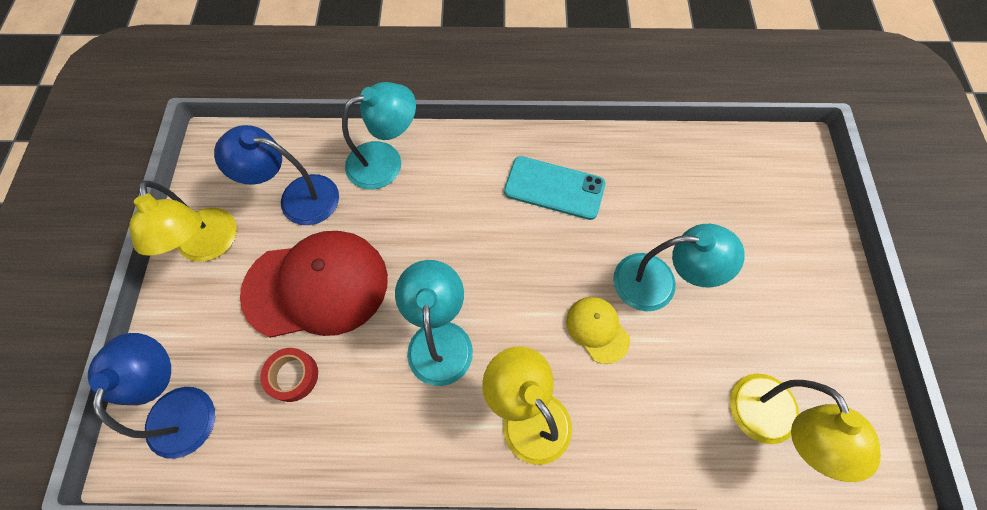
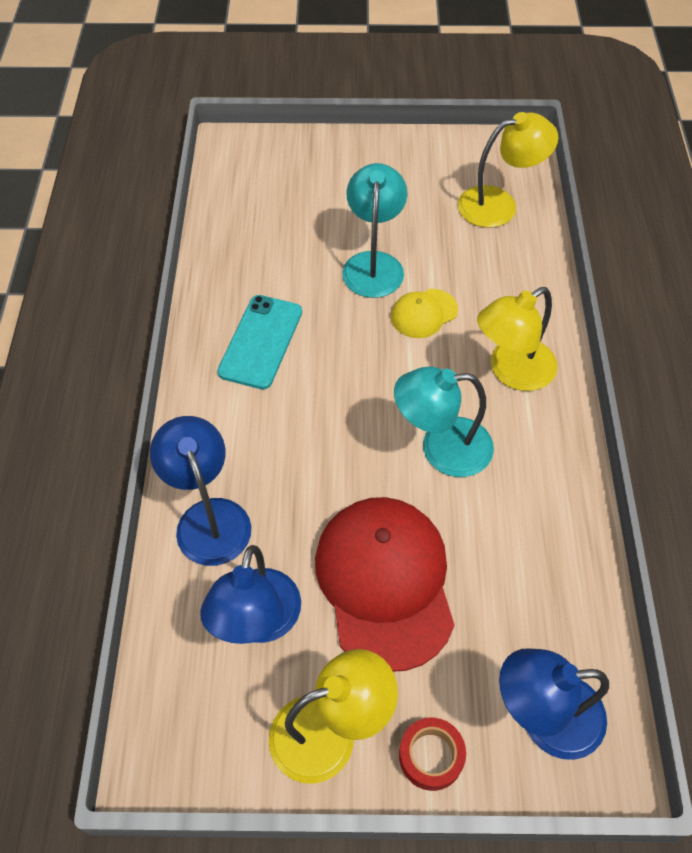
camera: 90 degrees left, 10 degrees down
(293, 376) = (497, 594): red tape -> red tape (431, 756)
(386, 161) = (208, 517): turquoise lamp -> blue lamp

